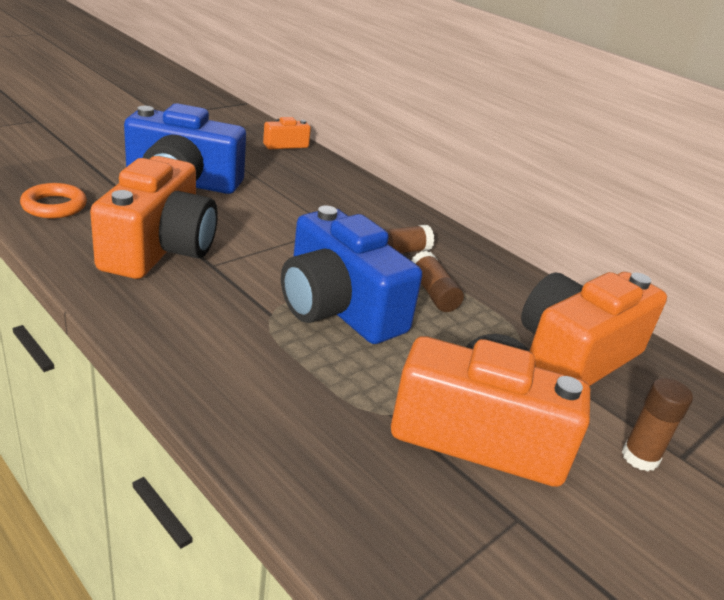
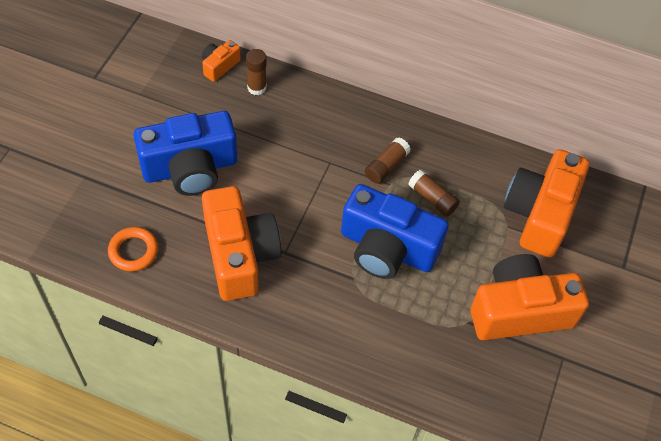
camera: 25 degrees left, 25 degrees up
(640, 457) = (603, 280): brown glue stick -> brown glue stick (257, 87)

